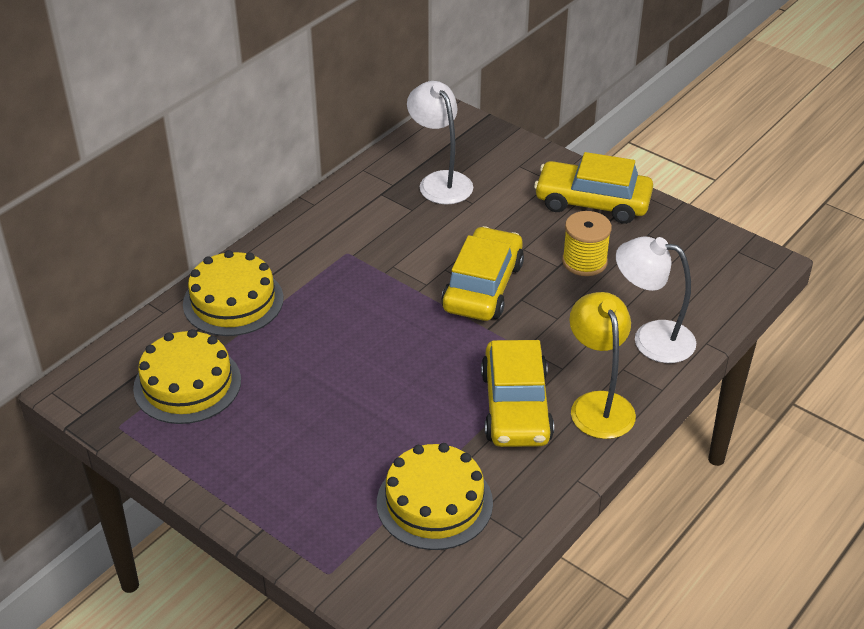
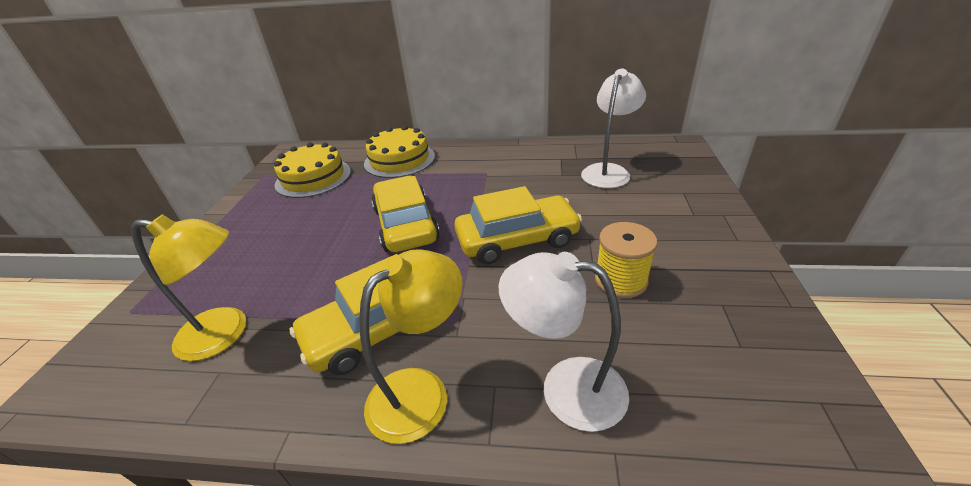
camera: 60 degrees right, 5 degrees down
(434, 502) = (225, 334): yellow cake -> yellow lamp
(592, 202) = (706, 247): yellow car -> yellow car (405, 225)
(651, 338) = (566, 388): white lamp -> white lamp turned 60 degrees counterclockwise

